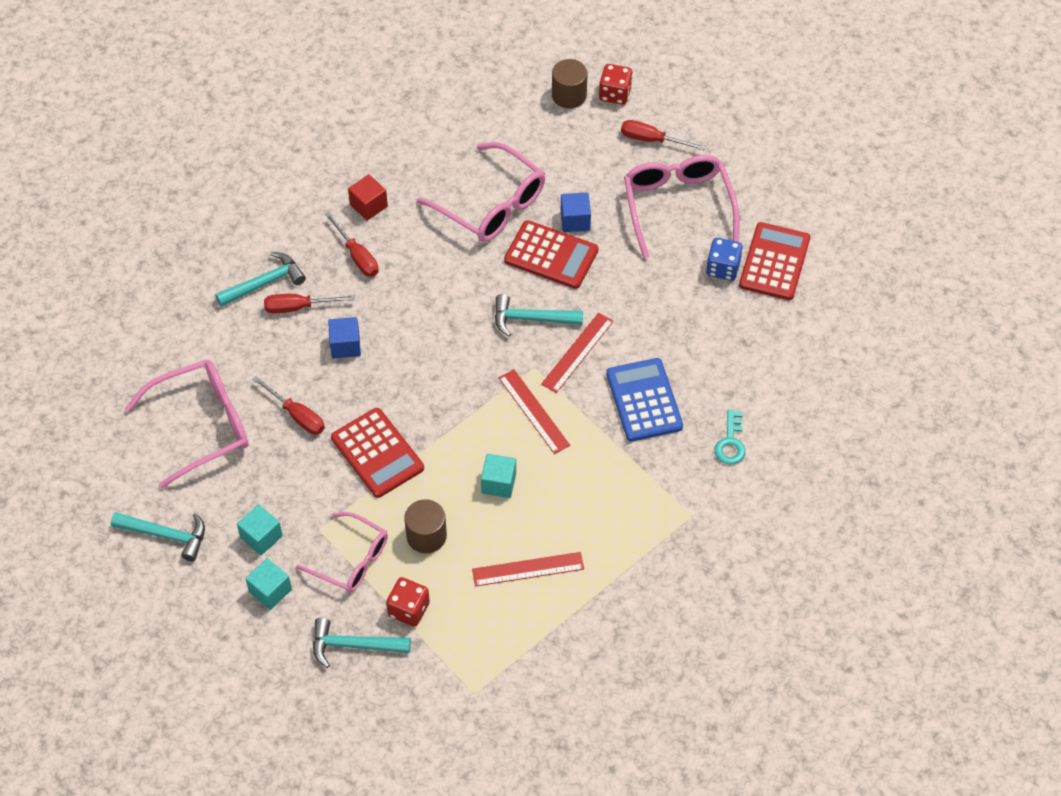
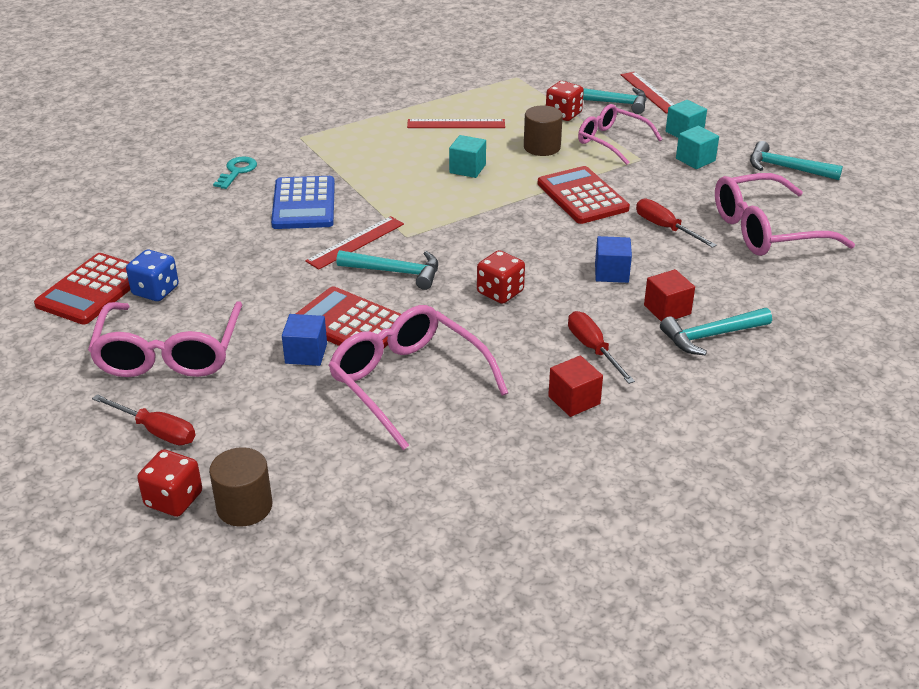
camera: 170 degrees left, 20 degrees down
(298, 307) = (667, 310): red screwdriver -> red cube
(438, 308) = (500, 292): none -> red dice
(534, 411) = (418, 207): red ruler -> red ruler (649, 92)

